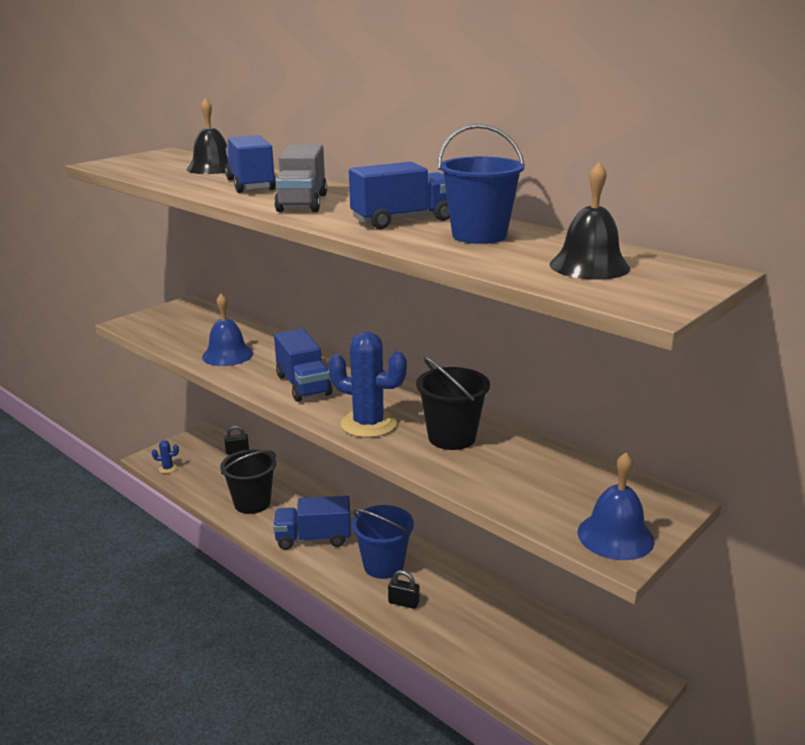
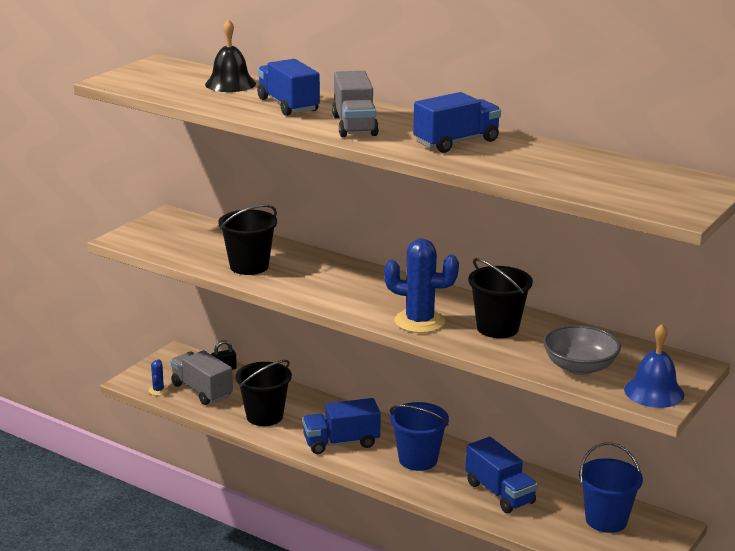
camera: 10 degrees left, 0 degrees up
(168, 468) = (158, 390): blue cactus -> blue cactus turned 75 degrees counterclockwise
(207, 472) = (202, 391): none -> grey truck
(227, 355) = (249, 266): blue bell -> black bucket
(303, 385) = (340, 291): blue truck -> blue truck (499, 493)
(403, 602) = (448, 488): black padlock -> none
(479, 235) = (529, 156): blue bucket -> blue bucket (606, 520)
(530, 494) = (579, 367): none -> grey bowl
(589, 266) = (627, 182): black bell -> none

